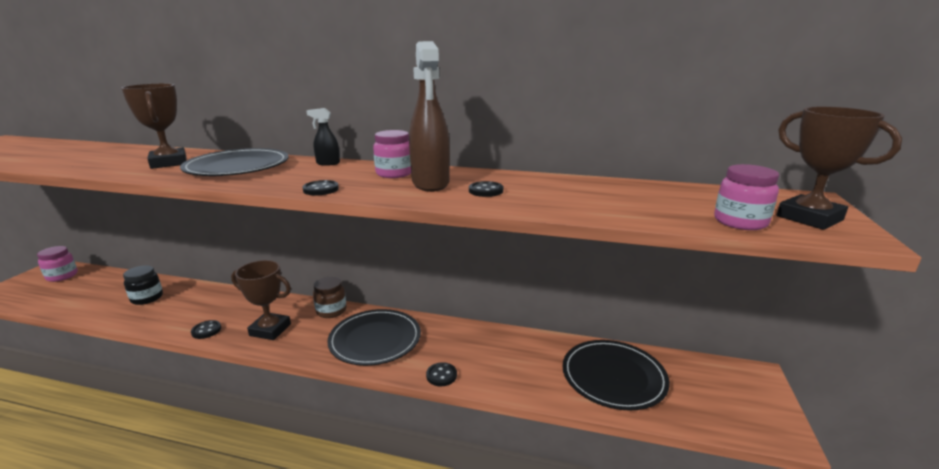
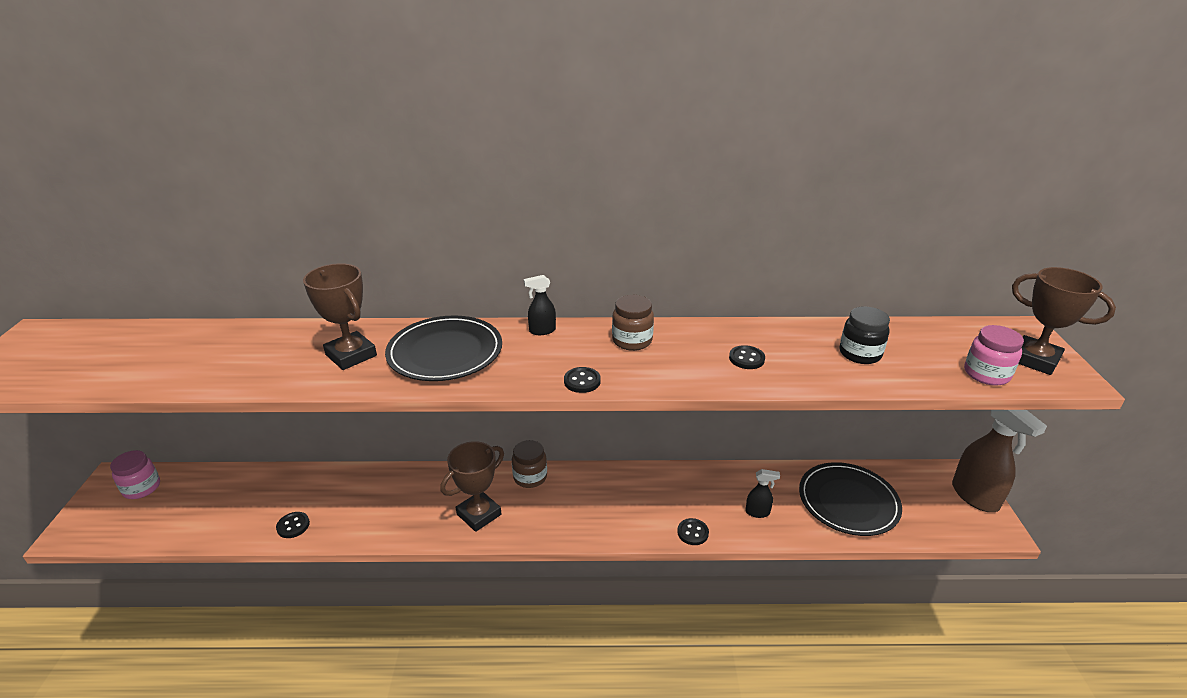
camera: 15 degrees left, 10 degrees up
(147, 298) = (292, 500): black jar -> black jar (860, 354)
(206, 330) = (405, 529): black button -> black button (293, 526)
(270, 330) = (479, 514): brown trophy -> brown trophy turned 45 degrees counterclockwise
(375, 340) = (601, 504): black plate -> none
(394, 173) = (632, 341): pink jar -> brown jar
(430, 183) = (684, 354): brown spray bottle -> brown spray bottle (975, 497)
(514, 370) = (757, 512): none -> black spray bottle

